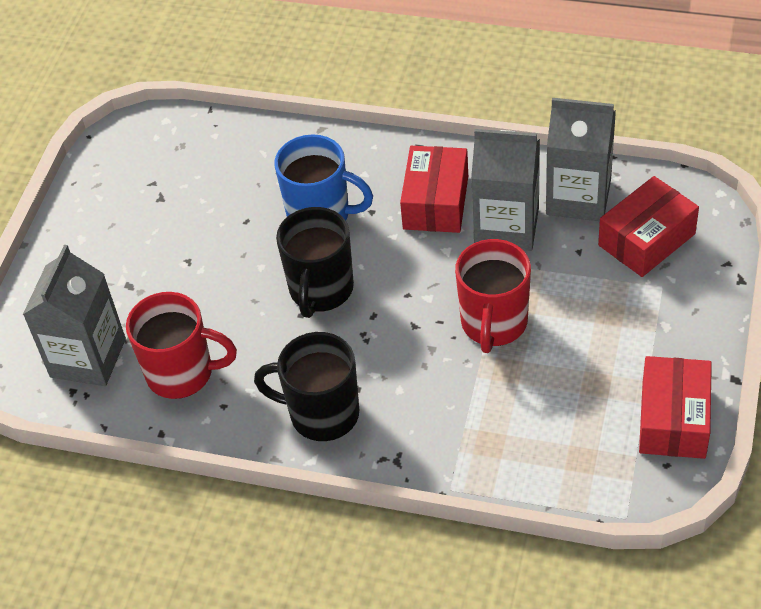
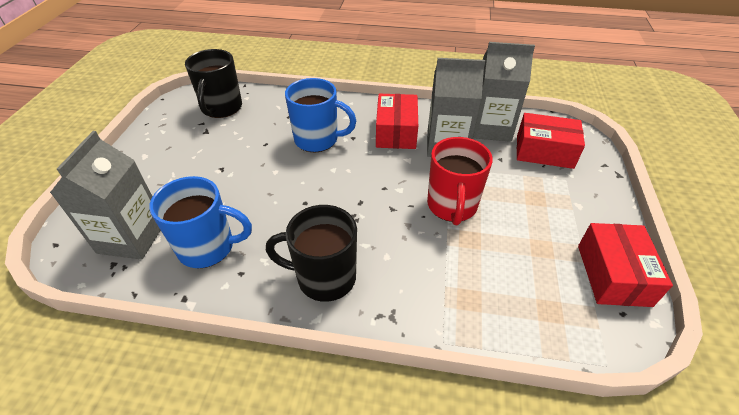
camera: 10 degrees left, 5 degrees down
(182, 373) = (208, 247): red mug -> blue mug
(321, 290) = (319, 186): black mug -> black mug (221, 108)
(646, 239) = (544, 151): red box -> red box turned 60 degrees clockwise

